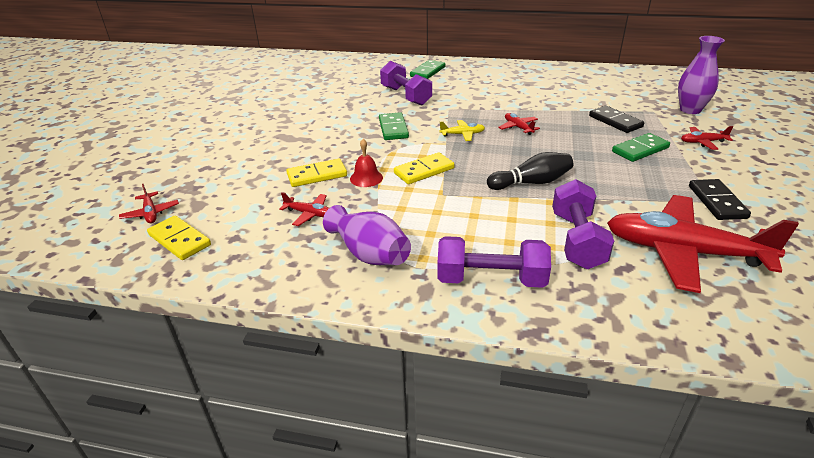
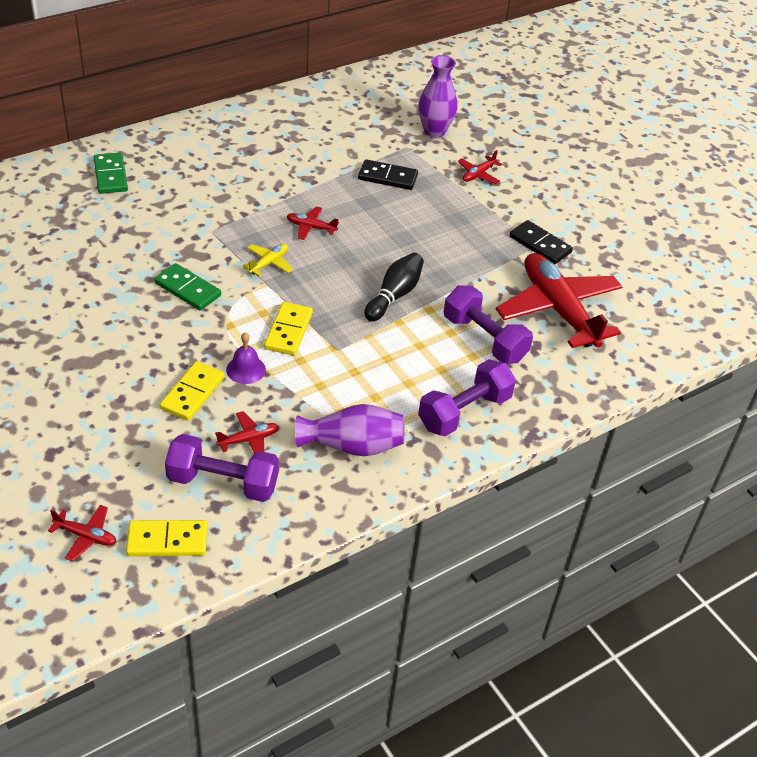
camera: 50 degrees left, 10 degrees up
(366, 178) = (246, 369): red bell -> purple bell
(406, 96) = (137, 231): purple dumbbell -> purple dumbbell (223, 482)
(640, 150) = (440, 208): green domino -> none
(683, 252) = (558, 310): red plane -> red plane turned 90 degrees clockwise

